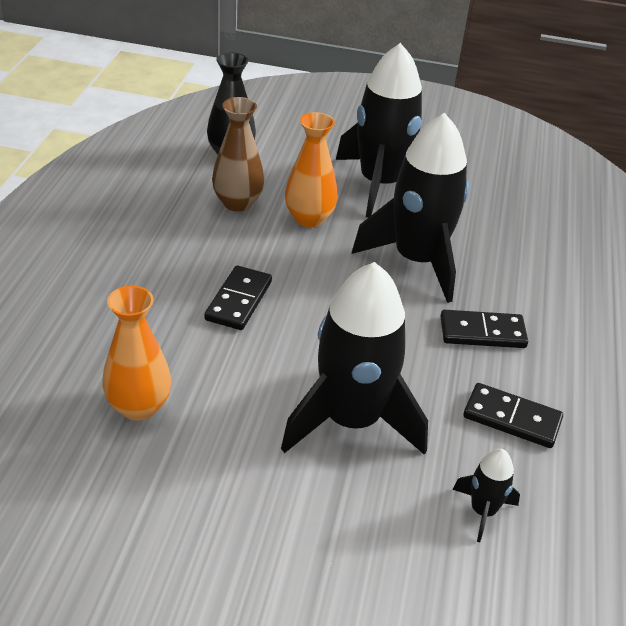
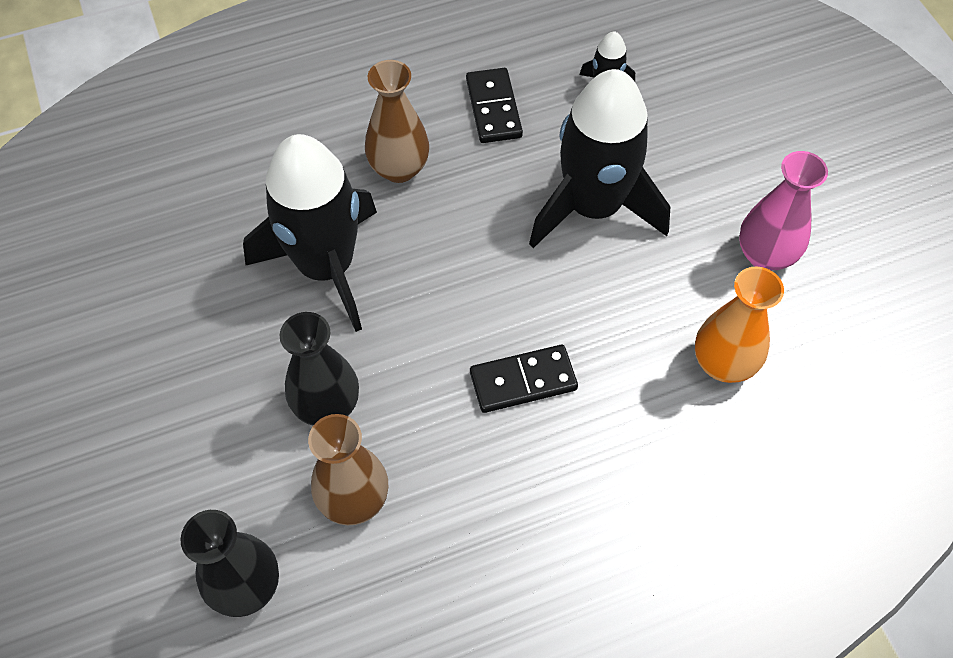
camera: 120 degrees left, 20 degrees up
(199, 503) = (765, 255): none -> pink vase
(309, 218) = (327, 405): orange vase -> black vase
(380, 184) = (195, 375): black rocket -> none
(482, 332) = (399, 168): black domino -> brown vase

